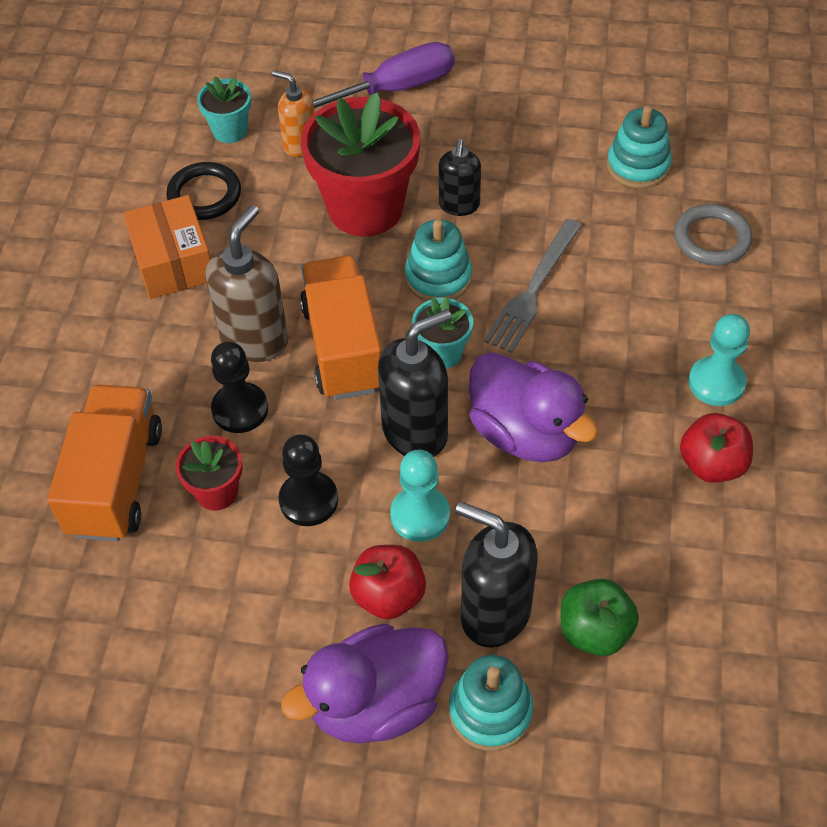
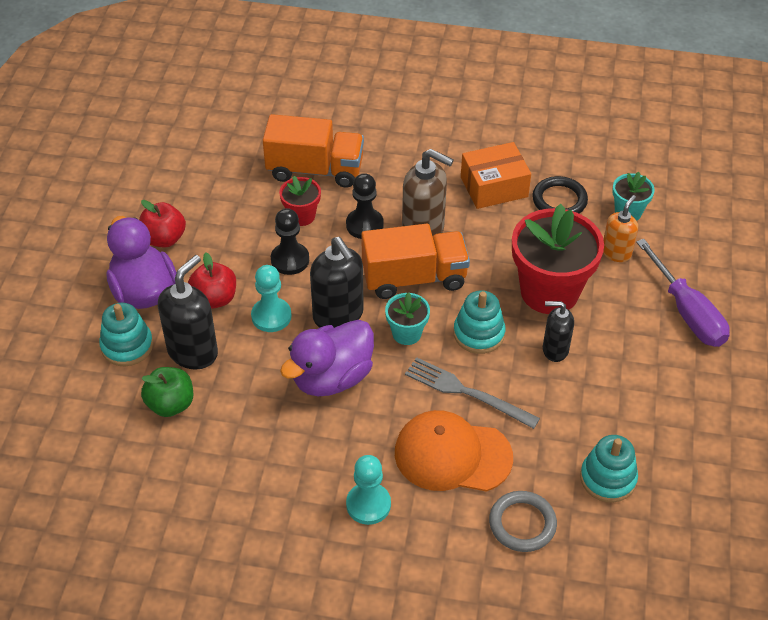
camera: 90 degrees right, 5 degrees down
(629, 302) = (452, 455): none -> orange cap
(711, 464) = (293, 490): red apple -> red apple (164, 239)

